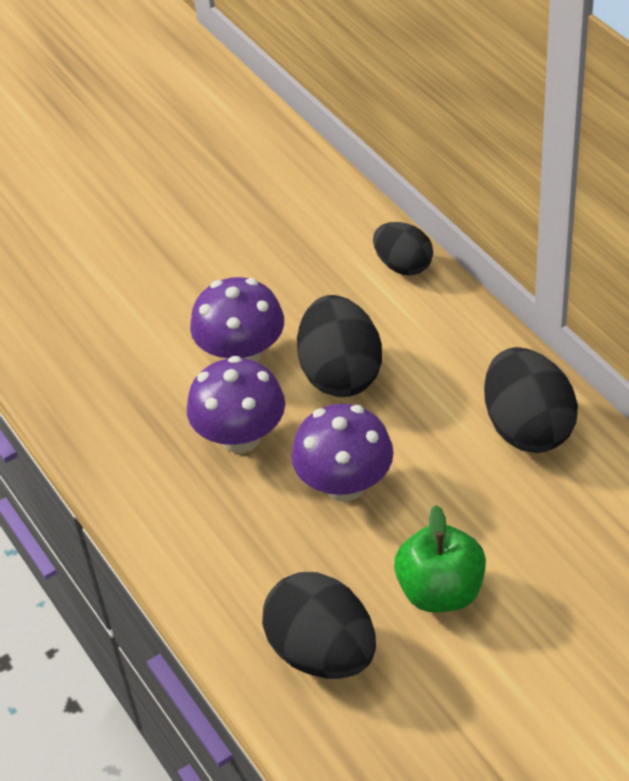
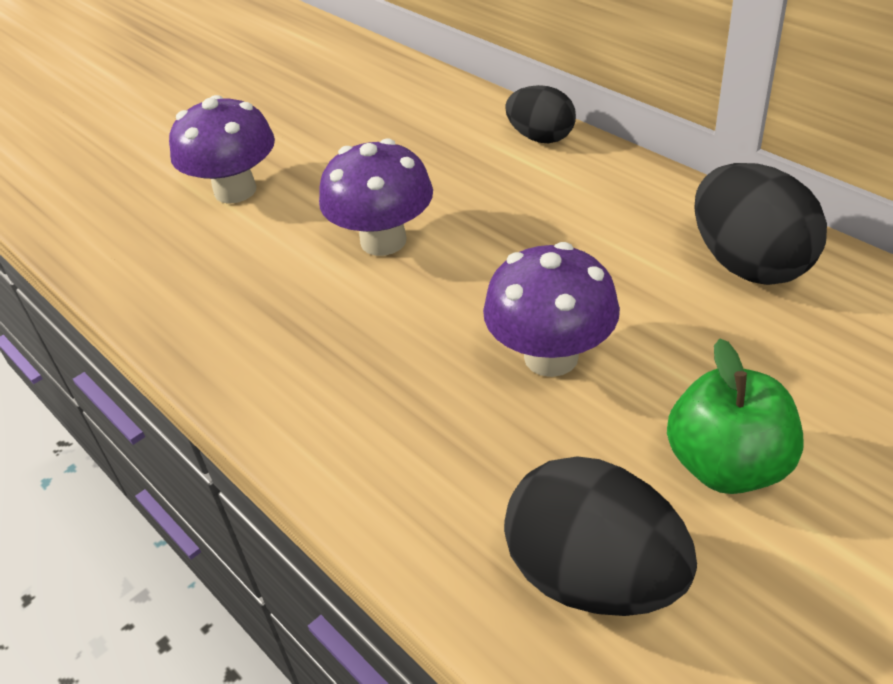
camera: 10 degrees left, 5 degrees down
(241, 437) = (403, 324): purple mushroom -> purple mushroom (235, 190)
(340, 373) = (505, 242): black egg -> none

